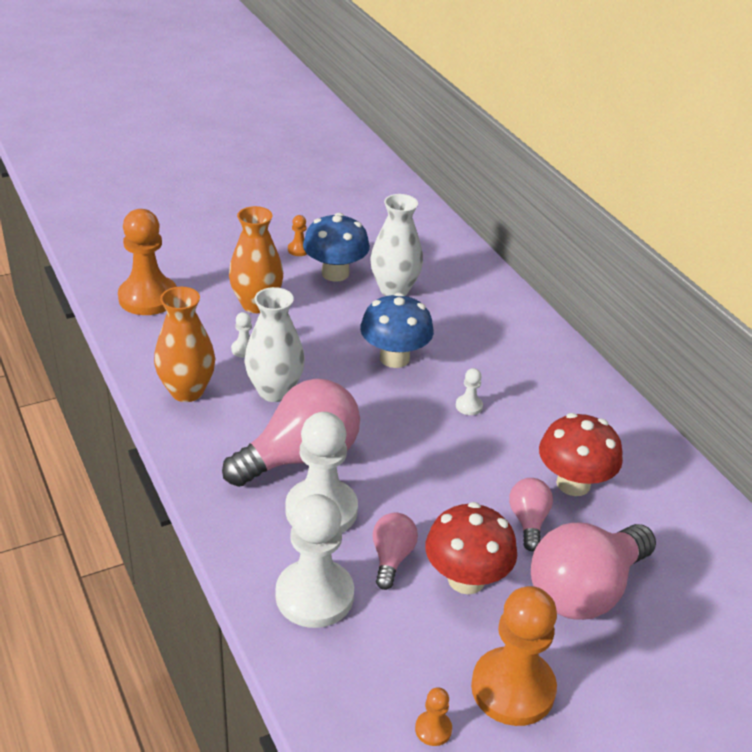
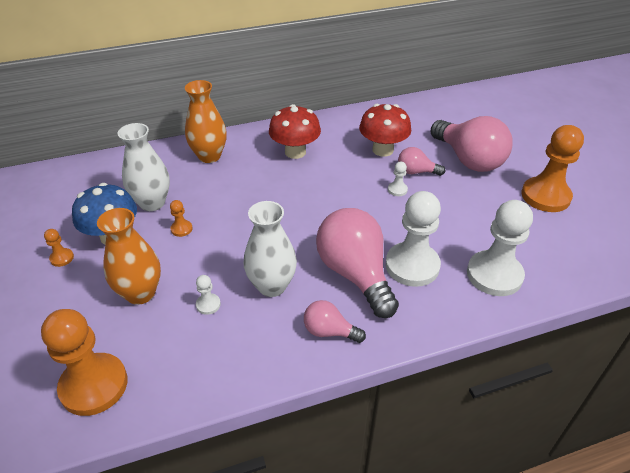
camera: 80 degrees left, 5 degrees up
(187, 391) = (261, 349): orange vase -> orange vase (209, 156)
(391, 558) = (454, 234): pink light bulb -> pink light bulb (329, 331)
(394, 358) = (243, 212): blue mushroom -> none
(433, 729) = (583, 230): orange pawn -> orange pawn (181, 229)
(466, 579) = (467, 203): red mushroom -> red mushroom (295, 152)
(469, 406) = (305, 182): white pawn -> white pawn (397, 190)

